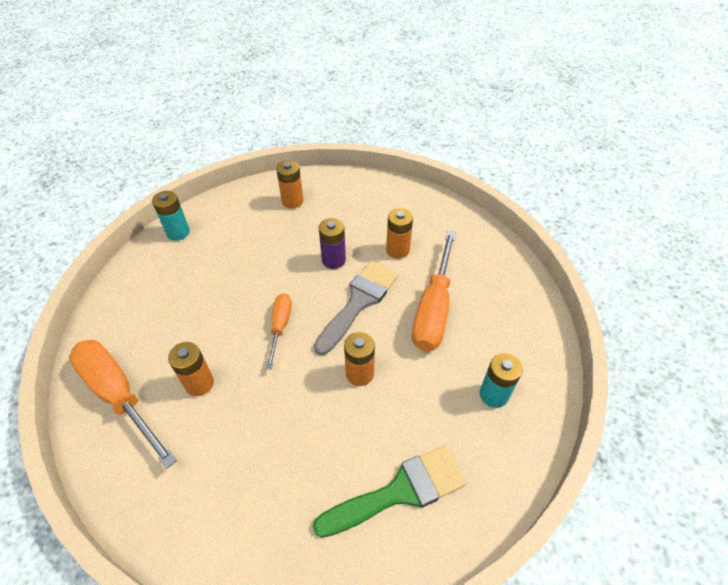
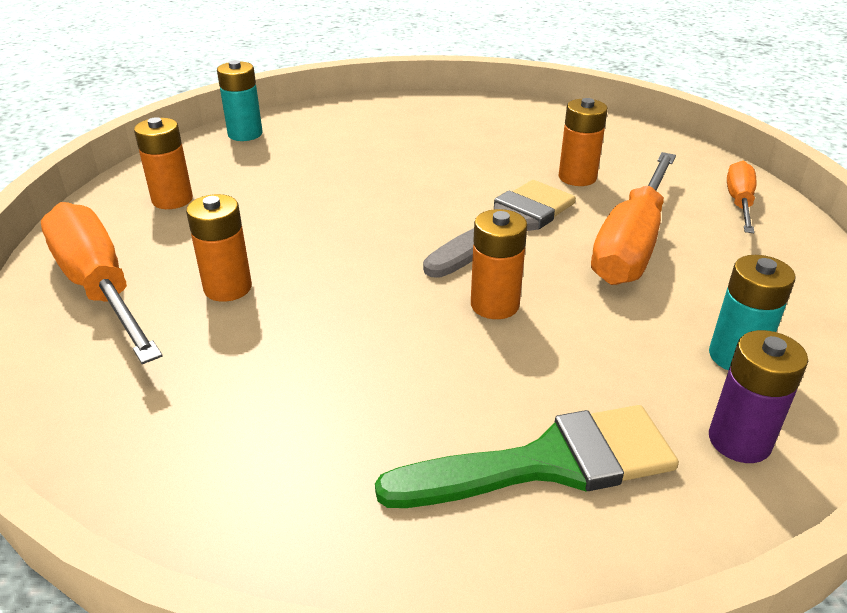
camera: 10 degrees right, 15 degrees down
(280, 326) = (373, 239): orange screwdriver -> orange screwdriver (739, 202)
(292, 201) = (420, 118): orange battery -> orange battery (172, 200)
(333, 260) = (472, 179): purple battery -> purple battery (739, 441)

